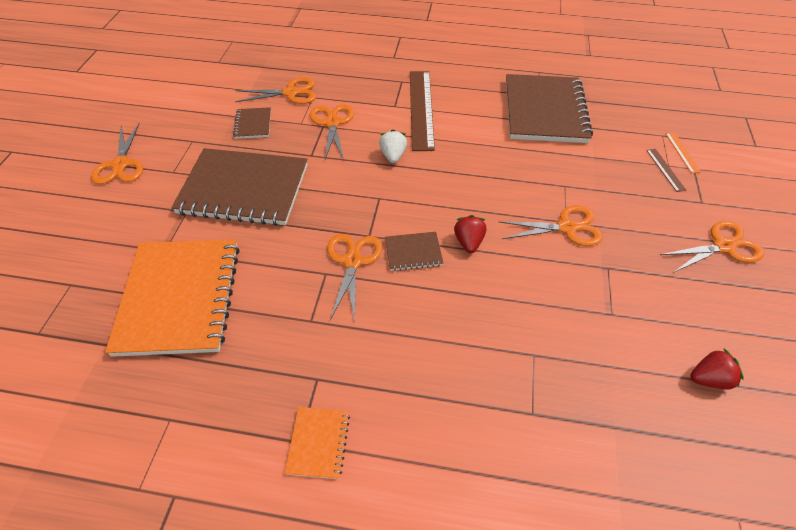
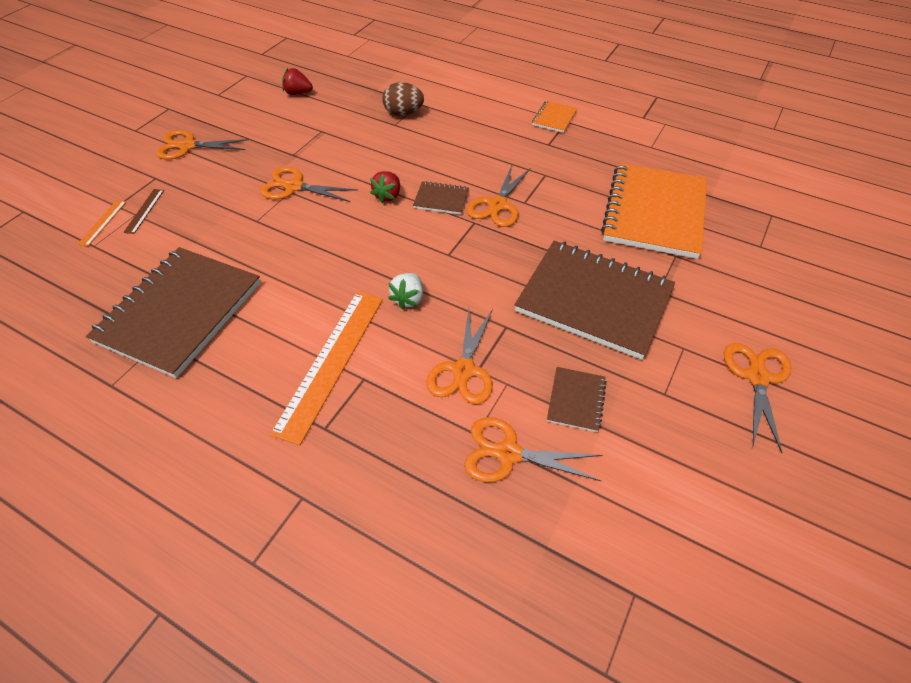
camera: 160 degrees left, 0 degrees up
(421, 109) = (331, 362): brown ruler -> orange ruler
(537, 381) = (403, 113): none -> brown egg

